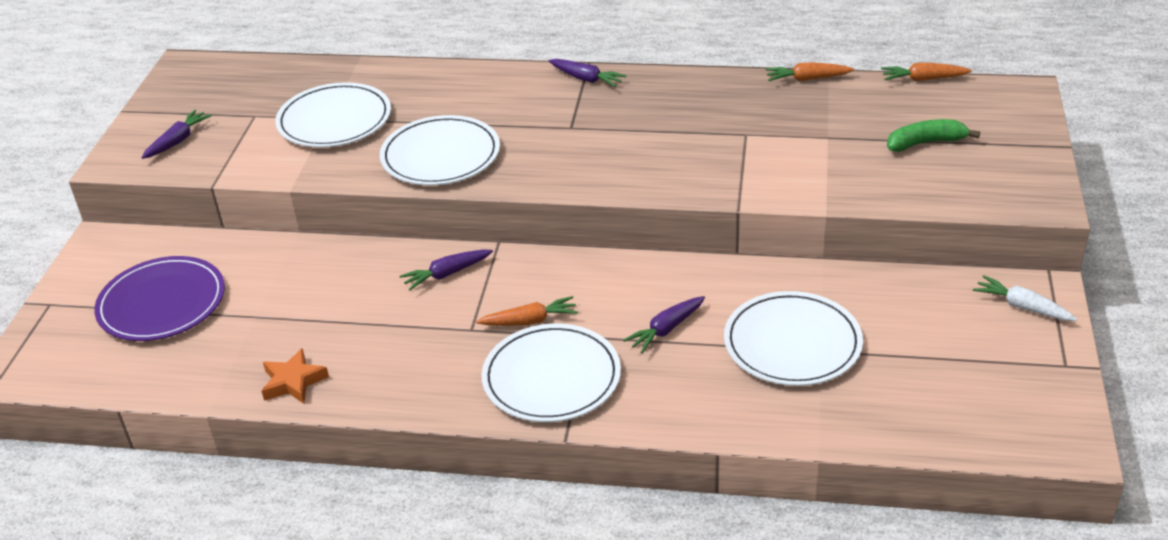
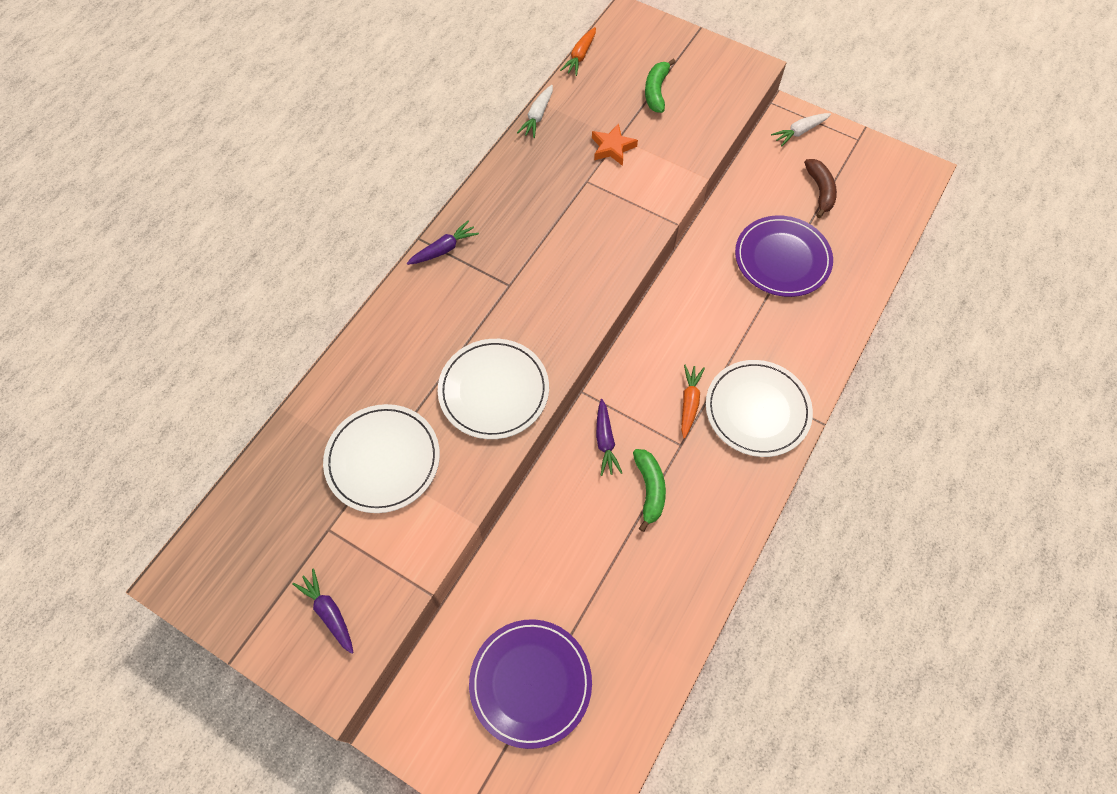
camera: 70 degrees left, 25 degrees up
(293, 382) = (687, 592): orange star -> orange star (612, 148)
(404, 321) = (649, 489): none -> green banana
(666, 329) = (737, 322): purple carrot -> none
(792, 343) = (782, 259): white plate -> purple plate
(807, 79) = (537, 116): orange carrot -> white carrot
(935, 350) = (820, 191): none -> brown banana

